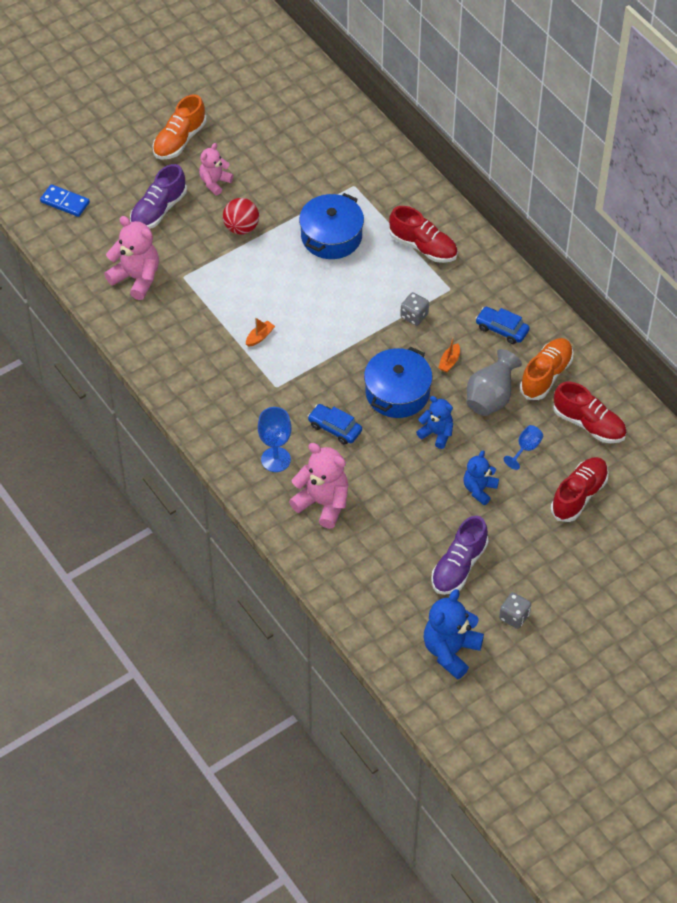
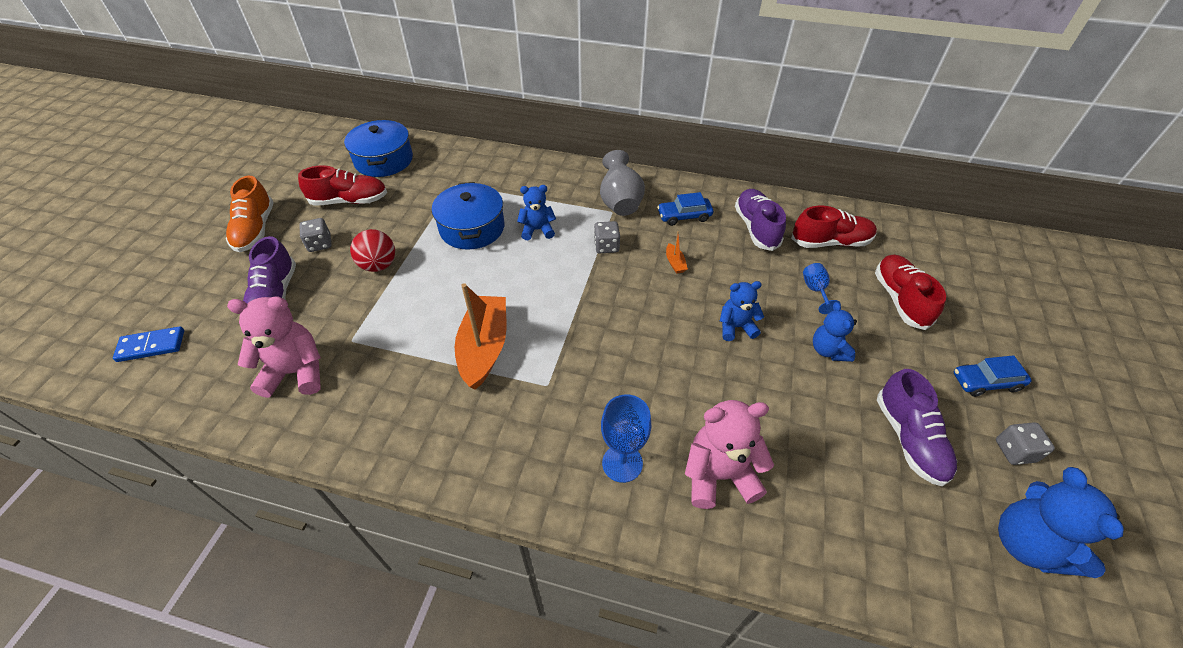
camera: 40 degrees left, 5 degrees down
(215, 182) = (320, 244): pink teddy bear -> grey dice
(260, 337) = (484, 348): orange boat -> orange boat, size x2.47
(335, 428) = (645, 386): blue car -> blue car (986, 382)
(377, 269) = (537, 230): none -> blue teddy bear
(397, 392) = (663, 315): blue pot -> blue pot (384, 160)
(423, 246) = (557, 195): red shoe -> red shoe (349, 201)
(490, 398) = (740, 270): grey vase -> grey vase (620, 203)
(546, 375) = (756, 228): orange shoe -> purple shoe

